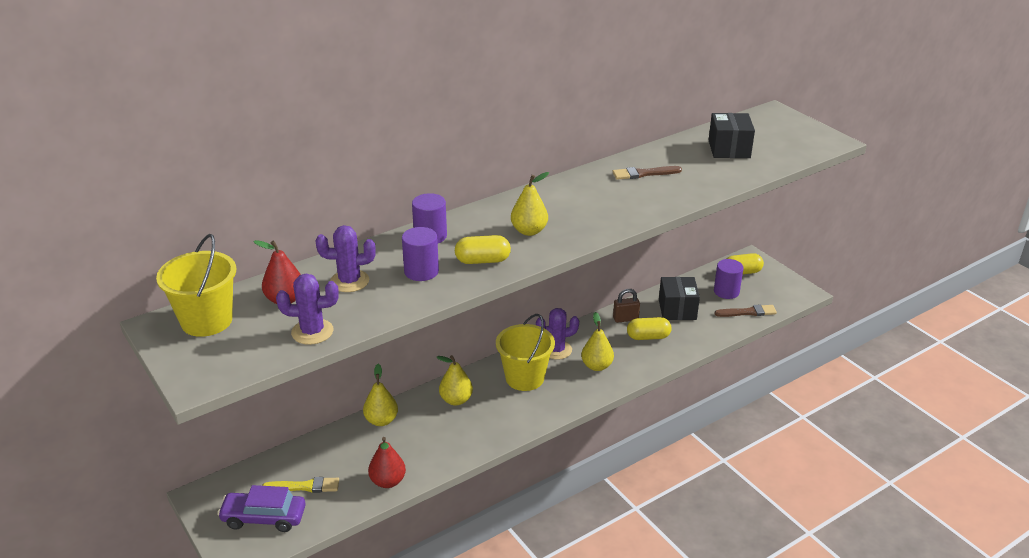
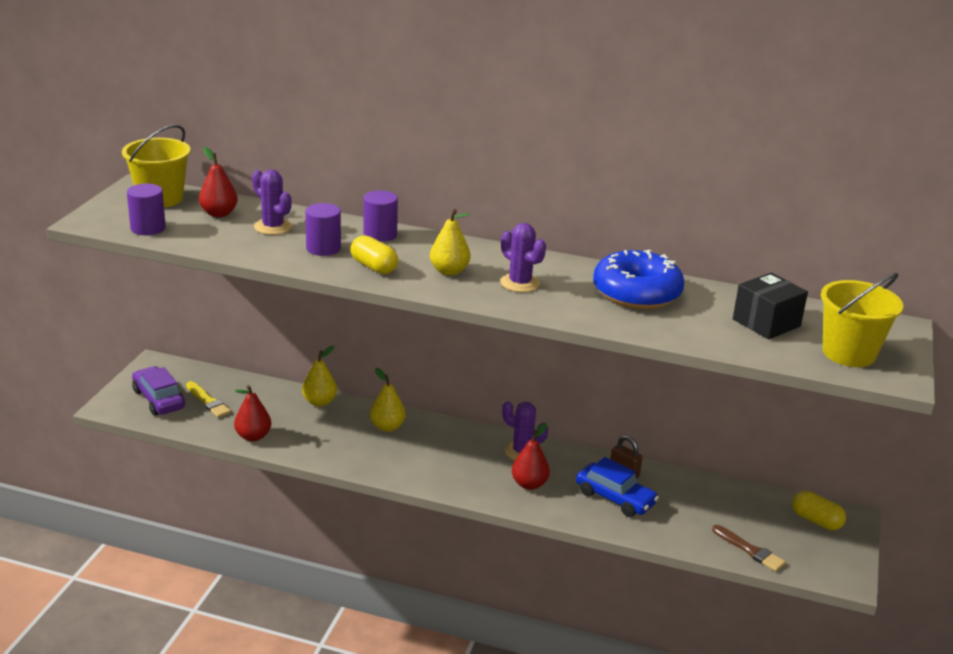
camera: 50 degrees right, 5 degrees down
(312, 332) = (190, 237): purple cactus -> purple cactus (520, 283)
(524, 378) = (460, 450): yellow bucket -> yellow bucket (849, 353)
(596, 366) = (529, 484): yellow pear -> red pear
(643, 174) = (636, 293): brown brush -> blue donut
(648, 337) = (615, 498): yellow capsule -> blue car
(677, 309) = (685, 500): black box -> none
(726, 291) = (764, 522): purple cylinder -> purple cylinder (148, 228)

